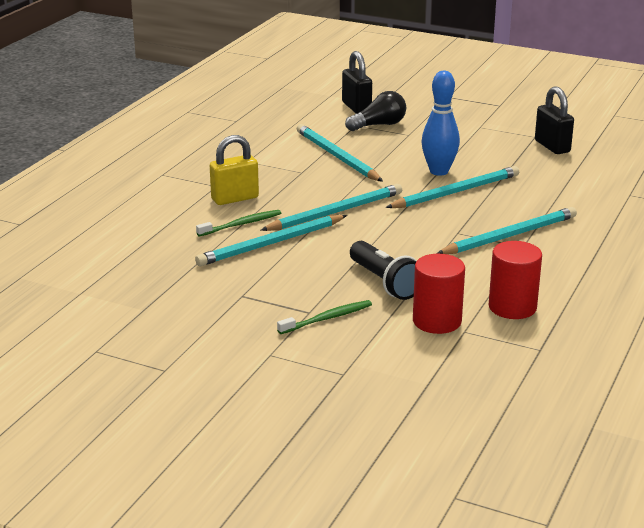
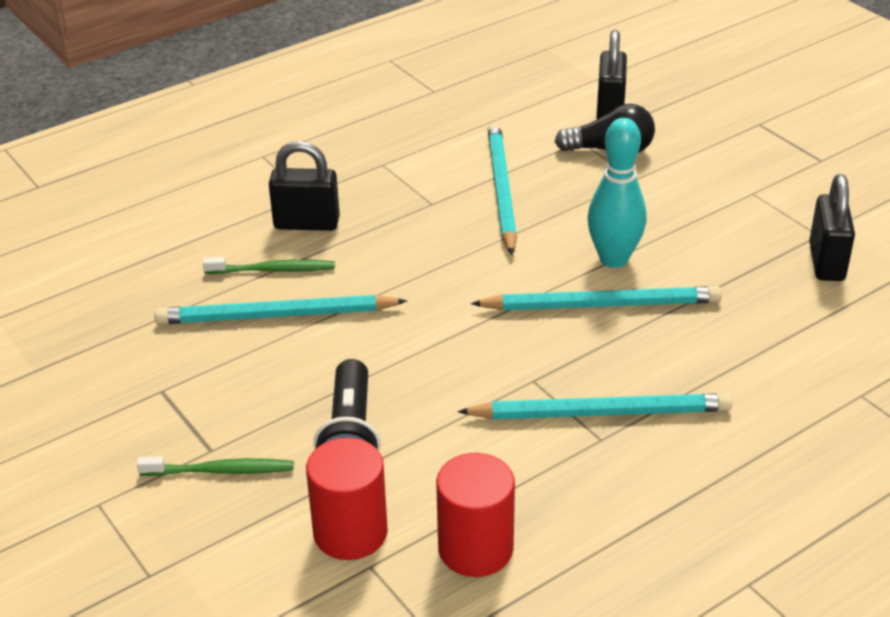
camera: 30 degrees right, 10 degrees up
(235, 198) = (306, 223): yellow padlock -> black padlock
(335, 212) = (406, 288): turquoise pencil -> none
(439, 171) = (613, 259): blue bowling pin -> turquoise bowling pin

